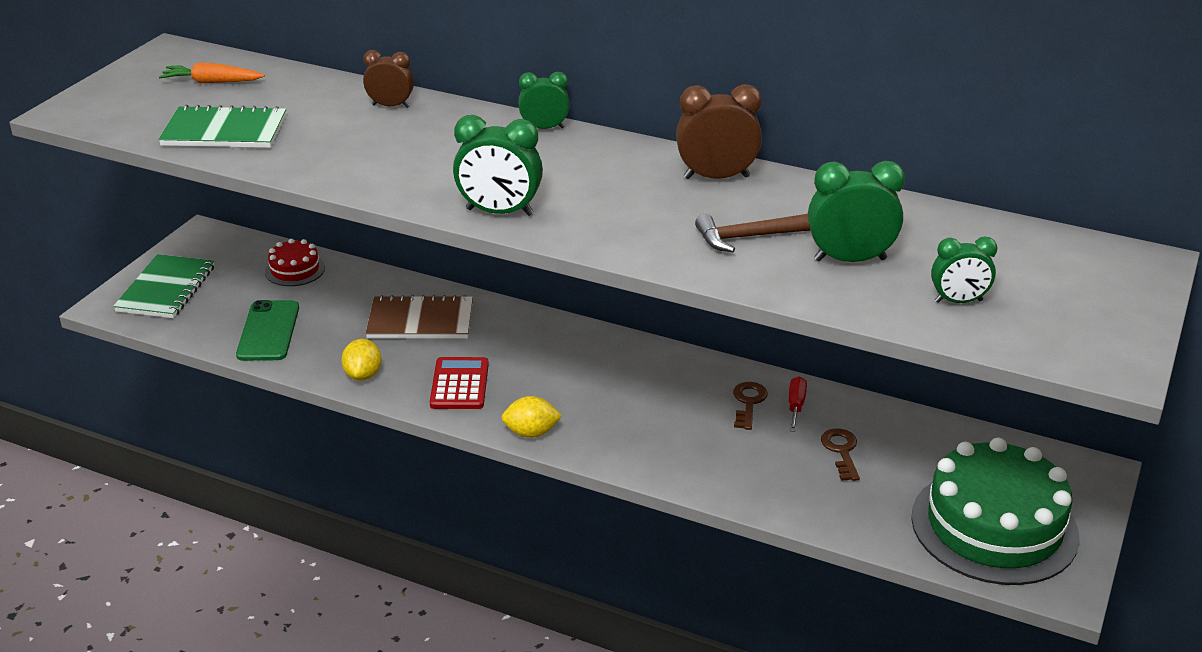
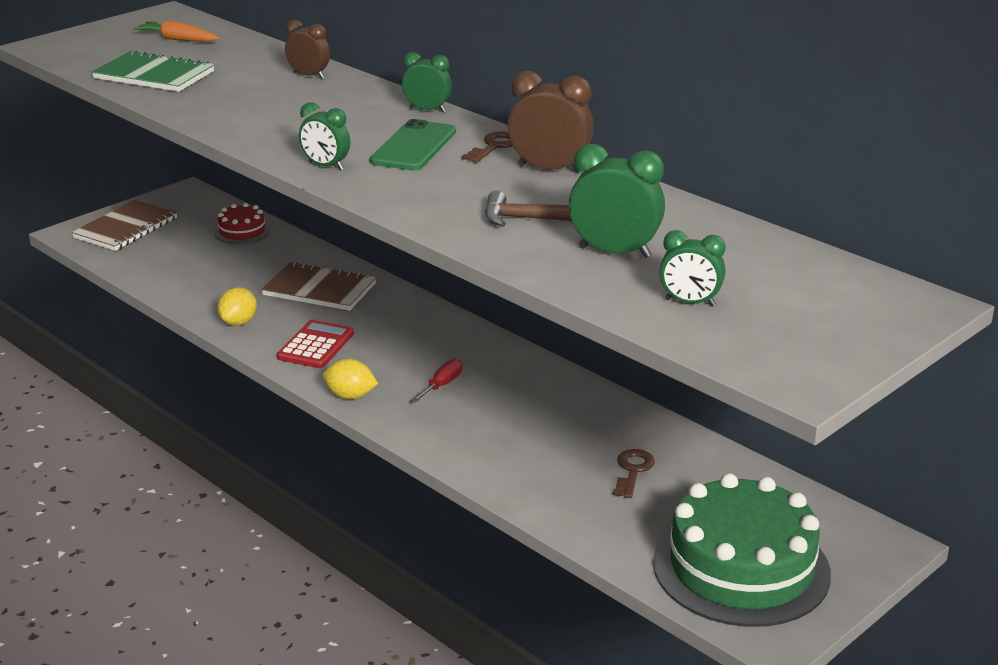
camera: 20 degrees right, 5 degrees down
(166, 289) = (126, 228): green notebook -> brown notebook
(268, 331) = (185, 274): green phone -> green phone (413, 146)
(499, 212) = (326, 166): green clock -> green clock, size x0.64
(748, 403) = (571, 412): brown key -> brown key (494, 146)
(796, 406) = (616, 423): red screwdriver -> red screwdriver (442, 385)

